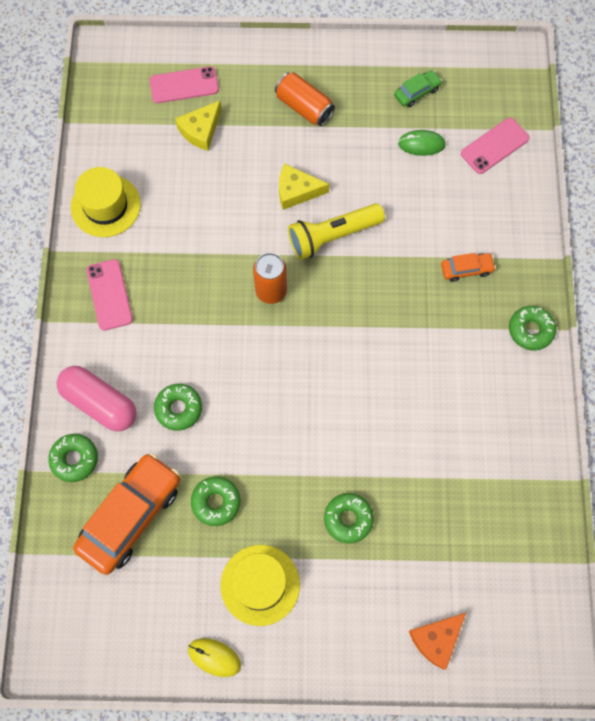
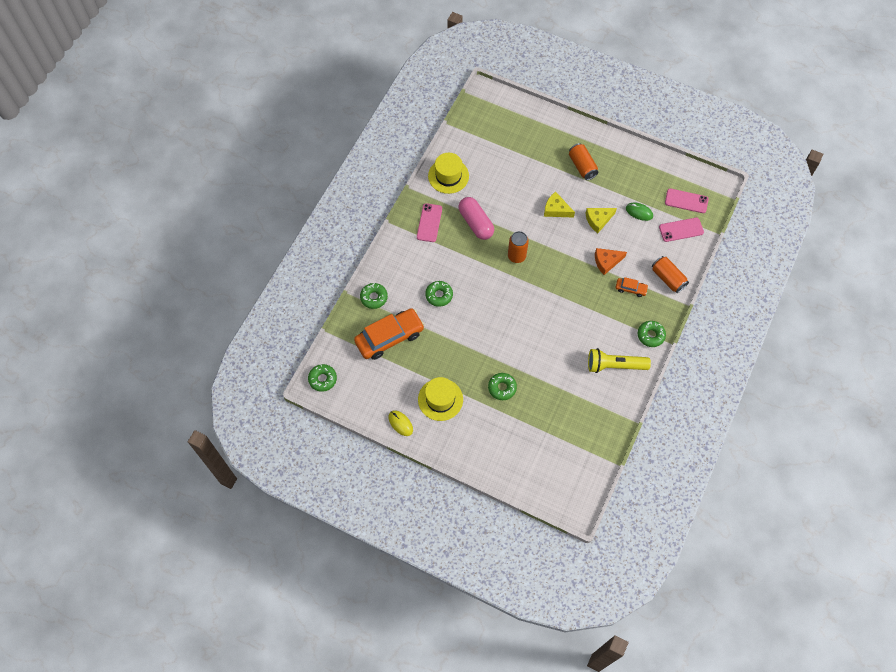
camera: 25 degrees right, 5 degrees down
(100, 403) = (399, 275): pink capsule -> pink capsule (476, 223)
(184, 85) = (521, 128): pink phone -> pink phone (686, 201)
(201, 130) = (518, 156): yellow cheese -> yellow cheese (598, 220)
(216, 502) = (436, 350): green donut -> green donut (322, 379)
(332, 236) = (564, 241): yellow flashlight -> yellow flashlight (614, 365)
(417, 92) = (651, 183): green car -> none
(436, 639) = (519, 466): orange cheese -> orange cheese (606, 262)
(512, 229) = (668, 278): none -> orange can

